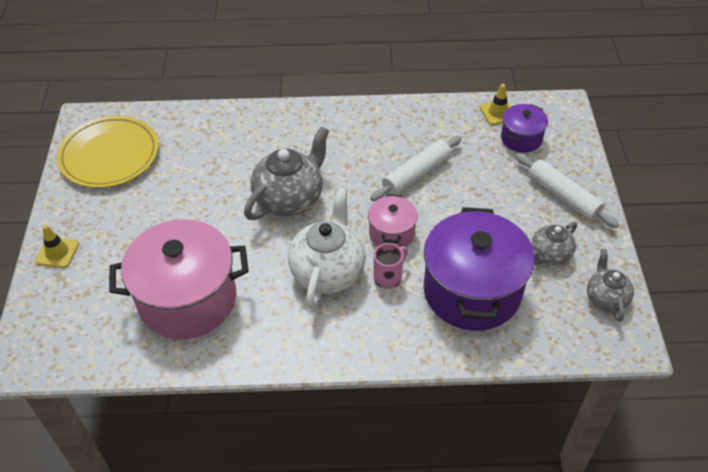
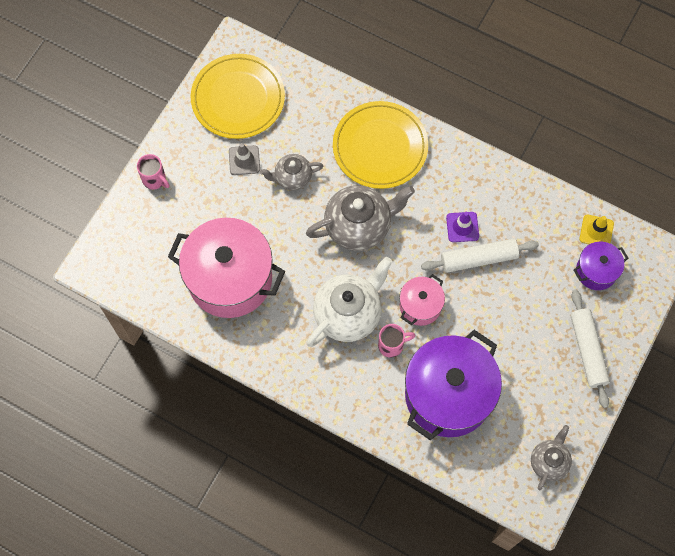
camera: 30 degrees right, 20 degrees up
(57, 252) = (155, 179): yellow traffic cone -> pink mug
(144, 198) = (244, 160): none -> grey traffic cone
(269, 135) = (380, 147): none -> yellow plate
(384, 158) = (462, 227): none -> purple traffic cone
(549, 255) = (533, 398): grey teapot -> grey teapot (292, 177)

